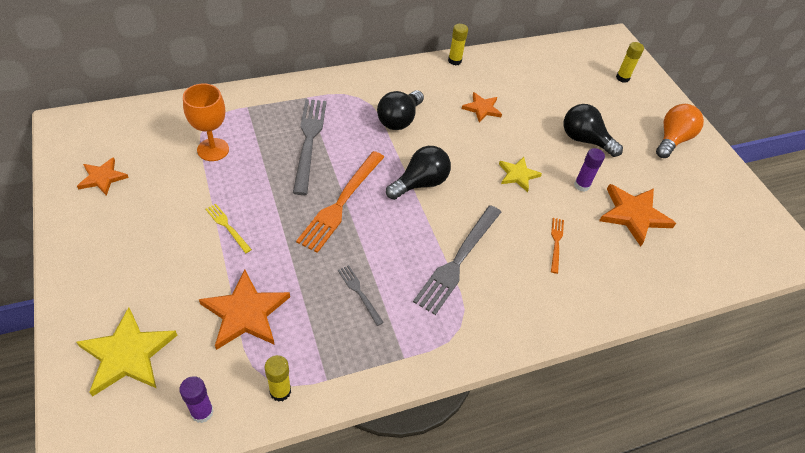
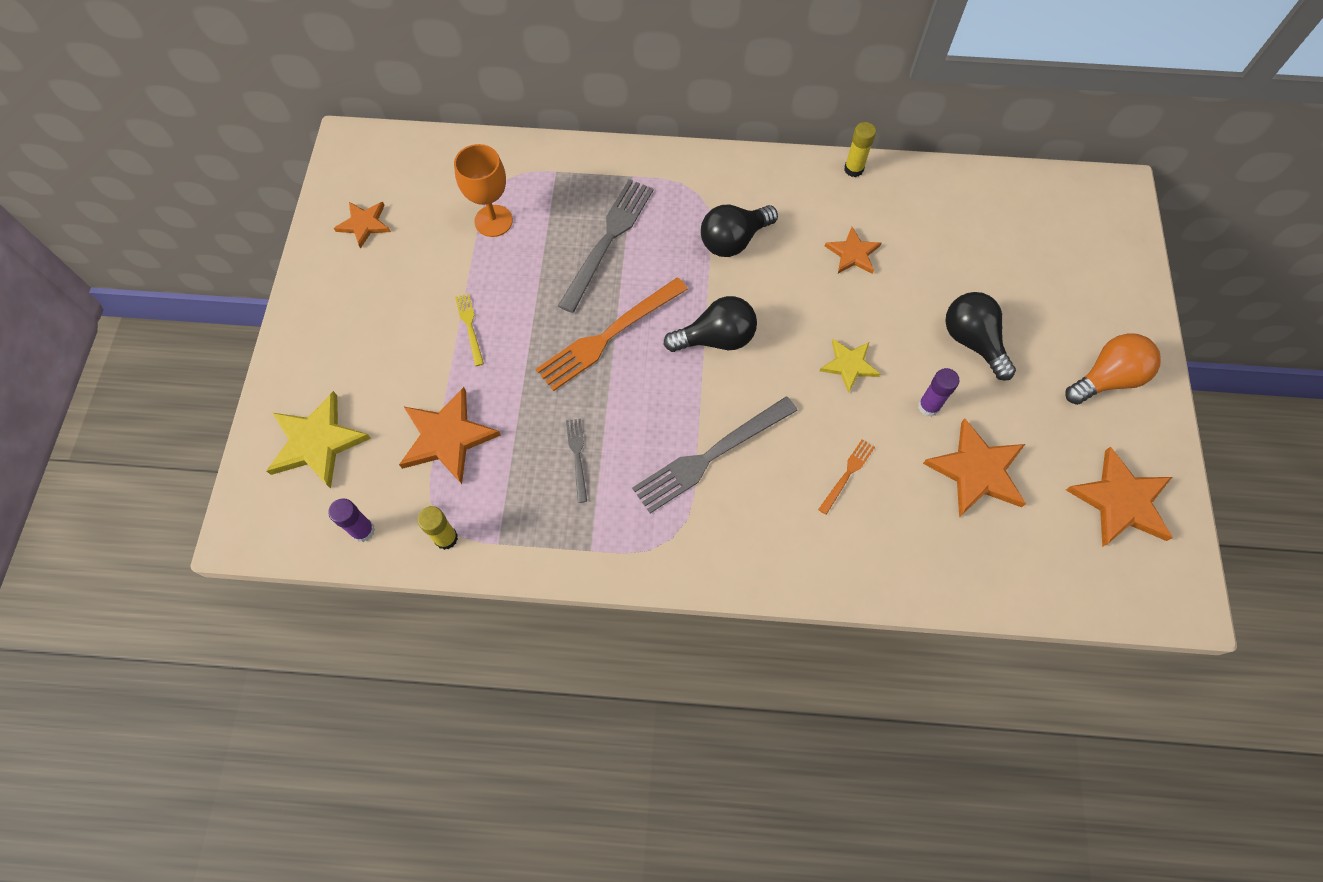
camera: 30 degrees right, 15 degrees up
(622, 78) = (1090, 259): yellow glue stick -> none
(724, 206) = (1120, 501): none -> orange star

